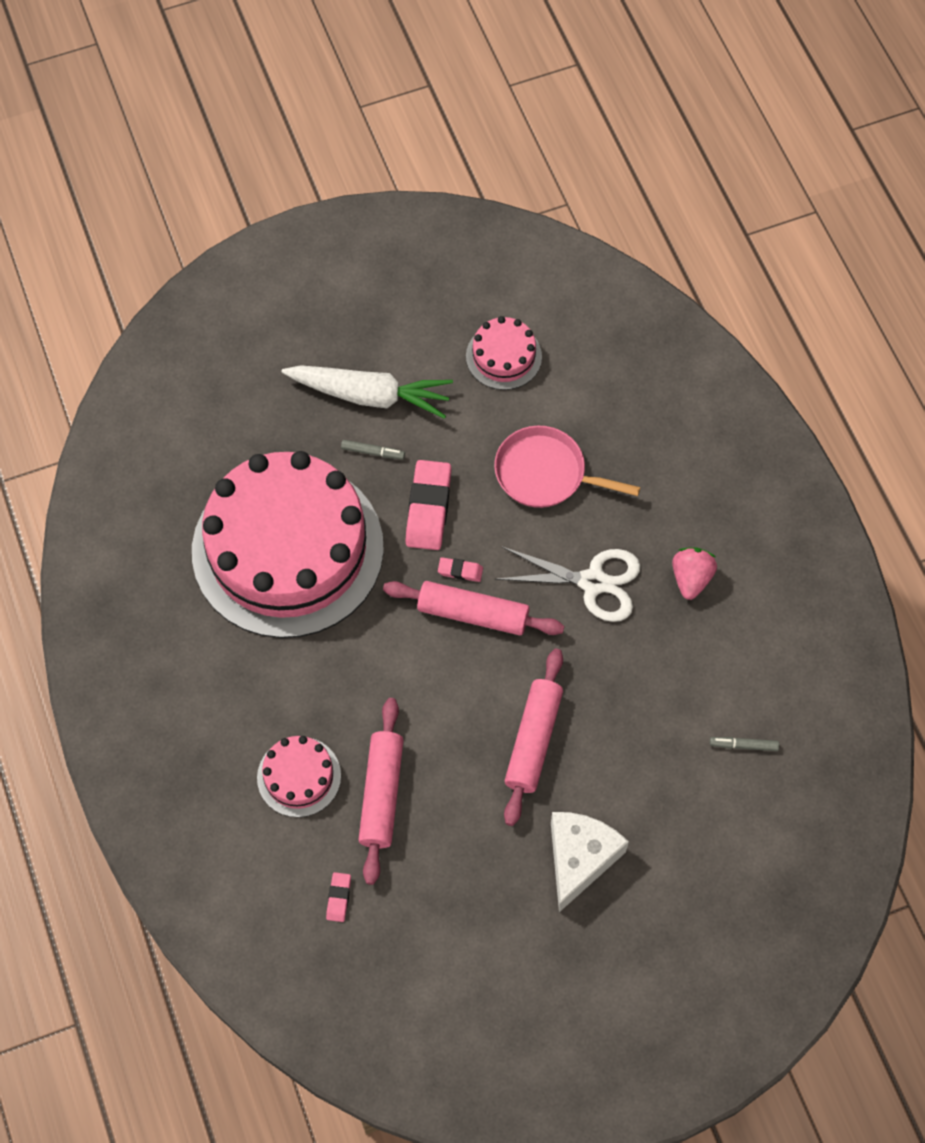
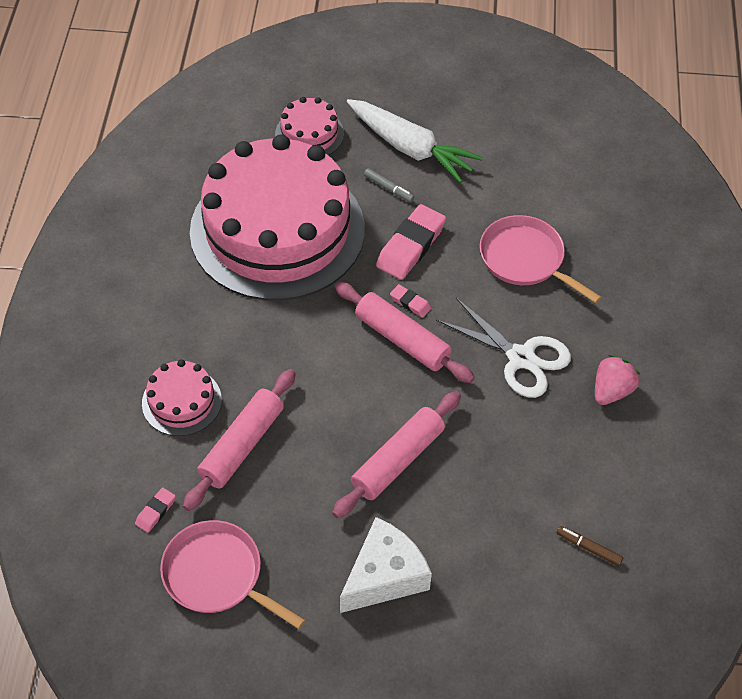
camera: 25 degrees right, 10 degrees down
(430, 931) = (217, 575): none -> pink pan
(503, 356) = (537, 162): pink cake -> pink cake (309, 134)
(744, 745) = (589, 548): grey marker -> brown marker

